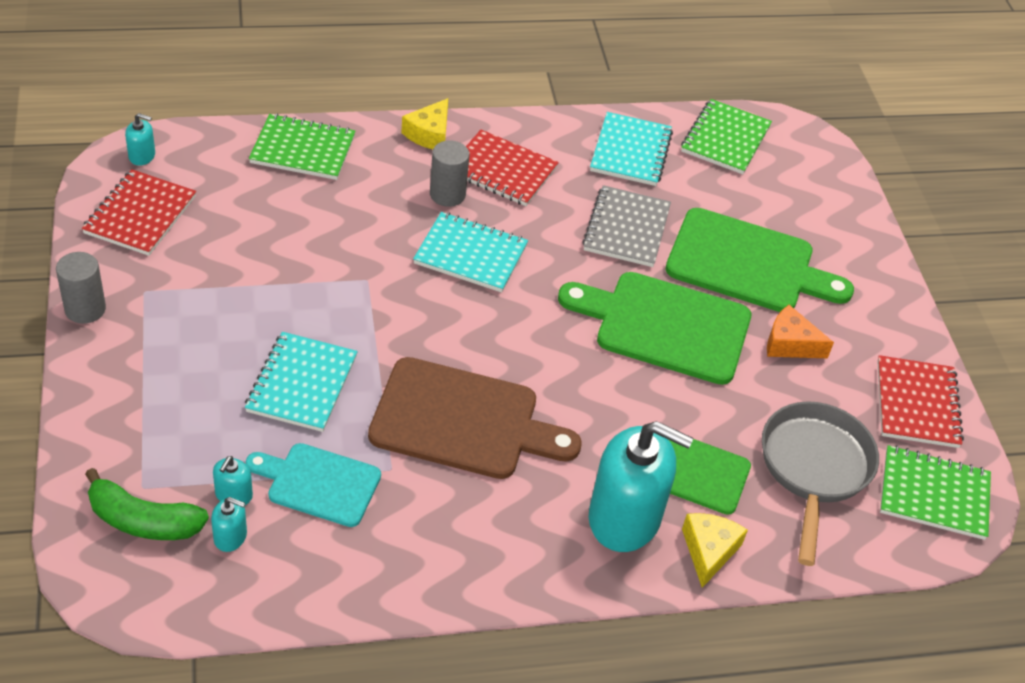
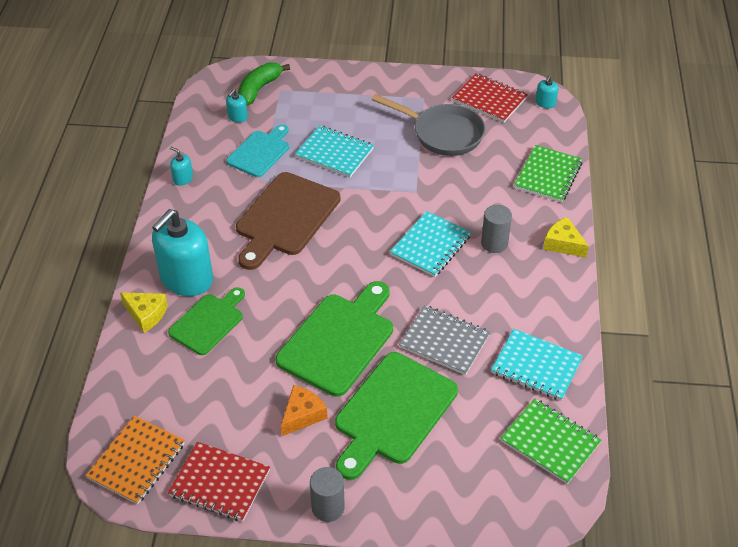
camera: 110 degrees right, 0 degrees up
(85, 309) = (413, 76): grey cylinder -> grey cylinder (328, 507)
(233, 495) = (264, 120): turquoise soap dispenser -> turquoise soap dispenser (183, 179)
(502, 170) = (518, 279): red notebook -> none
(814, 469) = (185, 392): grey pan -> grey pan (443, 133)
(934, 495) = (136, 461): green notebook -> orange notebook

